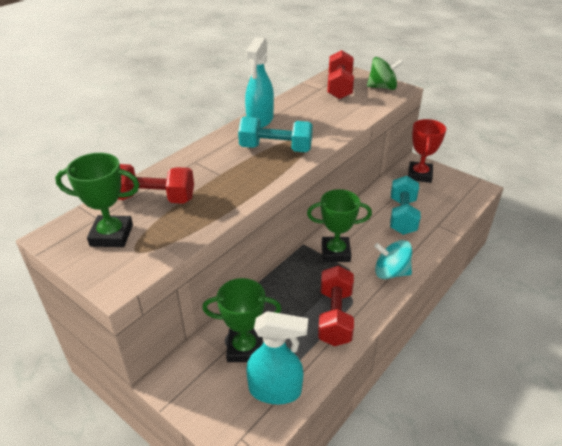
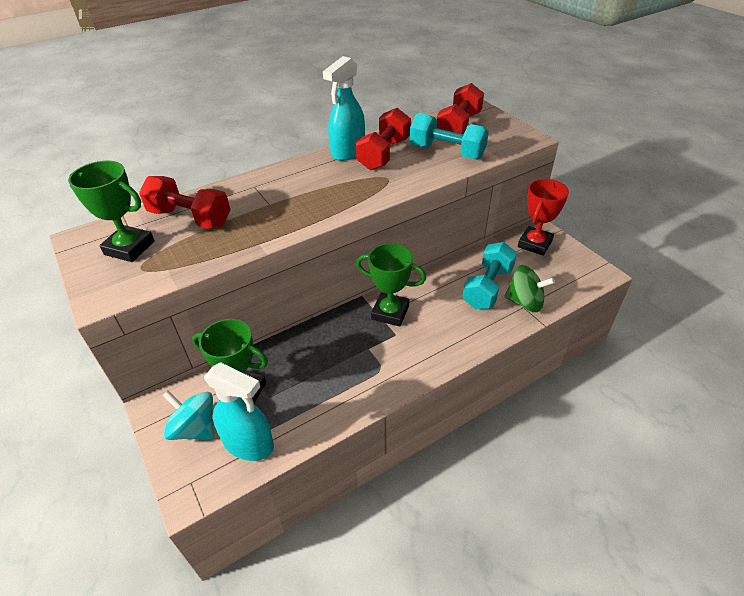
camera: 20 degrees right, 5 degrees up
(276, 149) = (343, 186): turquoise dumbbell -> turquoise dumbbell (447, 152)
(335, 316) = (351, 382): red dumbbell -> red dumbbell (384, 154)
(382, 87) = (509, 133): green spinning top -> green spinning top (525, 302)
(391, 272) = (438, 349): turquoise spinning top -> turquoise spinning top (195, 428)

